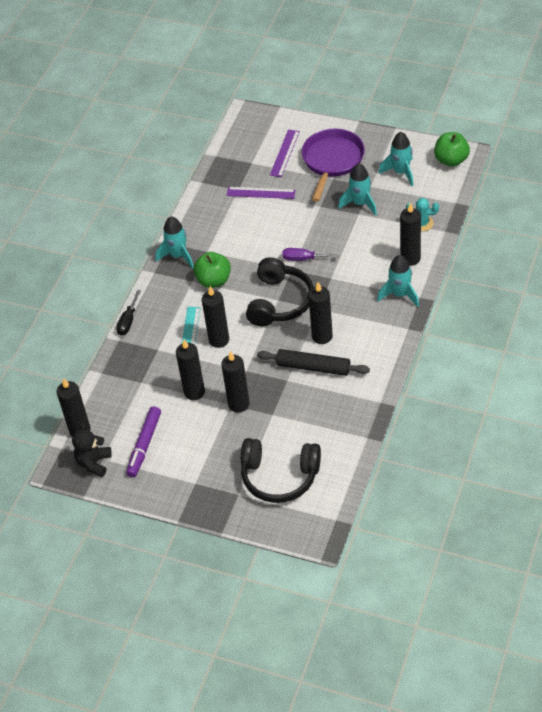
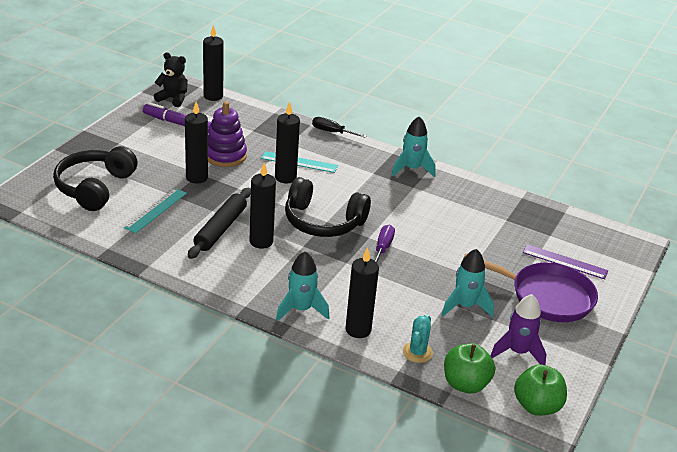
camera: 90 degrees right, 15 degrees down
(194, 392) = (225, 156): black candle -> purple stacking toy
(214, 280) = (369, 185): green apple -> green apple (465, 384)
(261, 193) = (497, 234): purple ruler -> none
(300, 419) = (156, 210): none -> turquoise ruler
(401, 172) = (518, 352): turquoise rocket -> purple rocket

